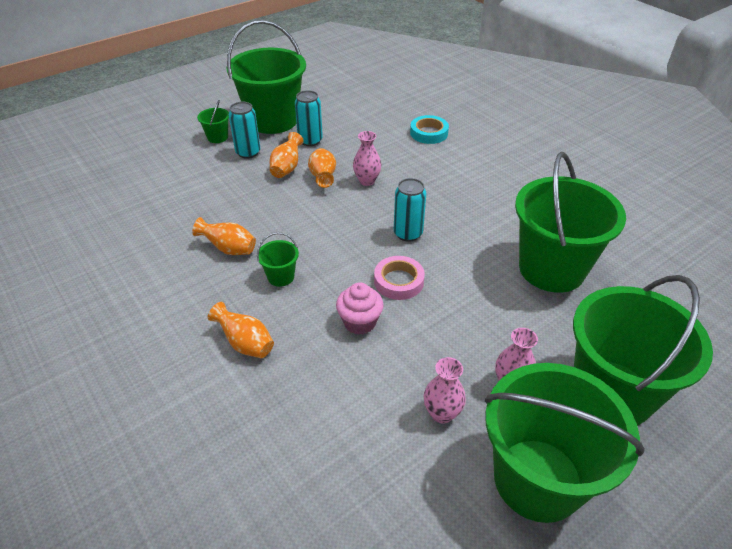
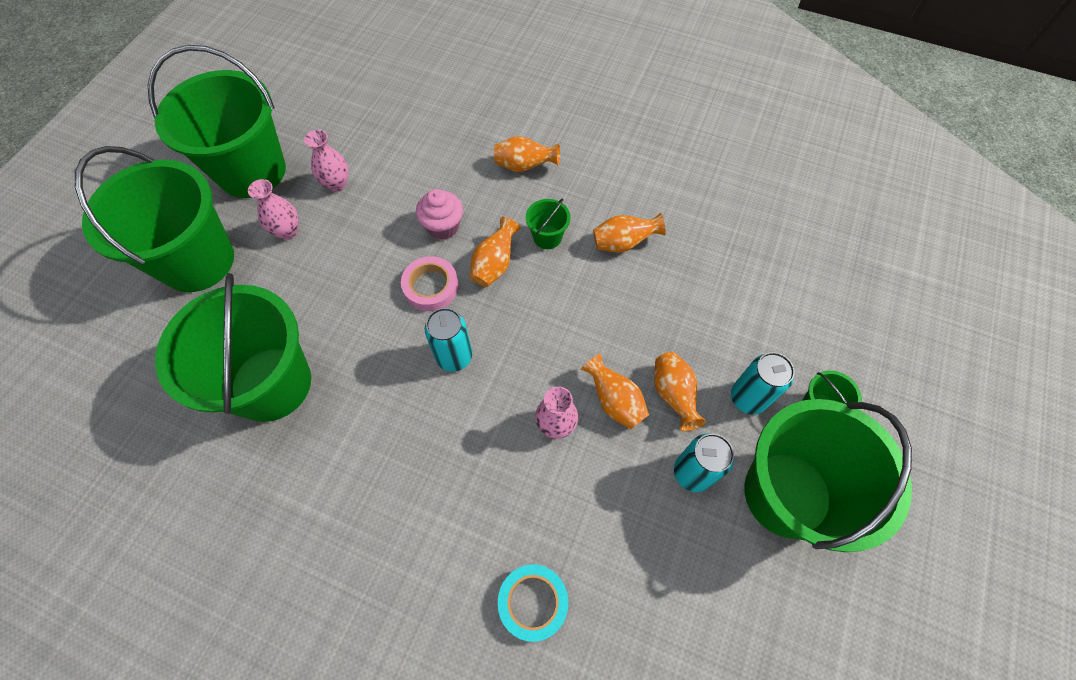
camera: 150 degrees right, 20 degrees up
(338, 275) = (494, 264): none -> orange vase

